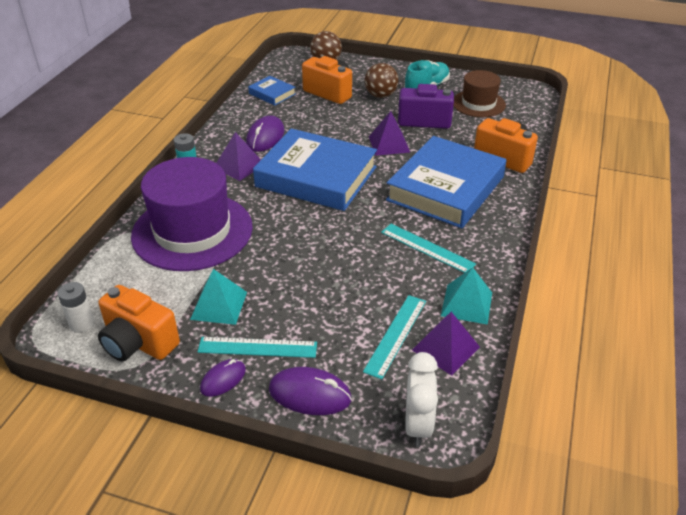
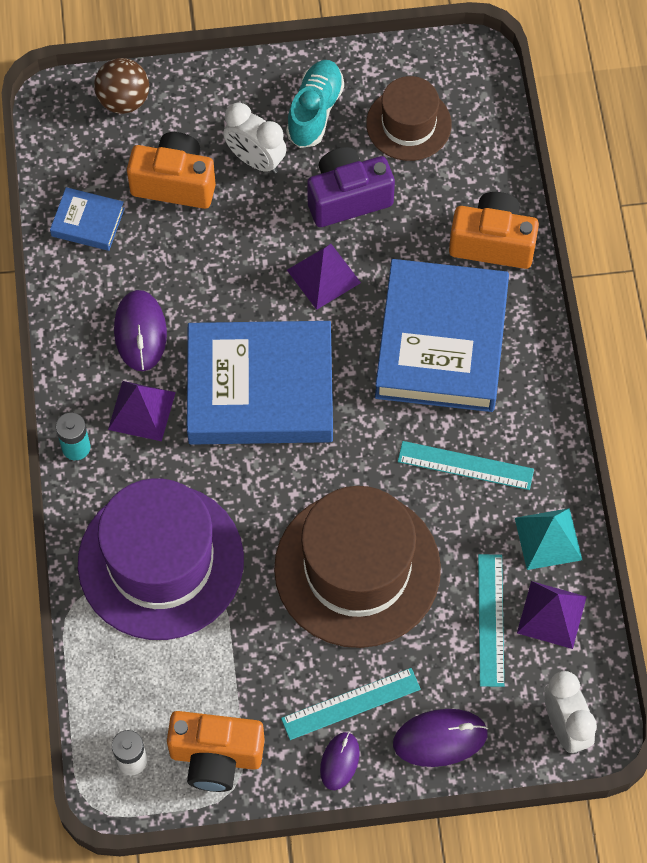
camera: 25 degrees left, 25 degrees up
(219, 305) = (271, 665): turquoise pyramid -> none
(316, 275) = (357, 569): none -> brown hat
(380, 95) = (255, 160): brown ball -> white clock

